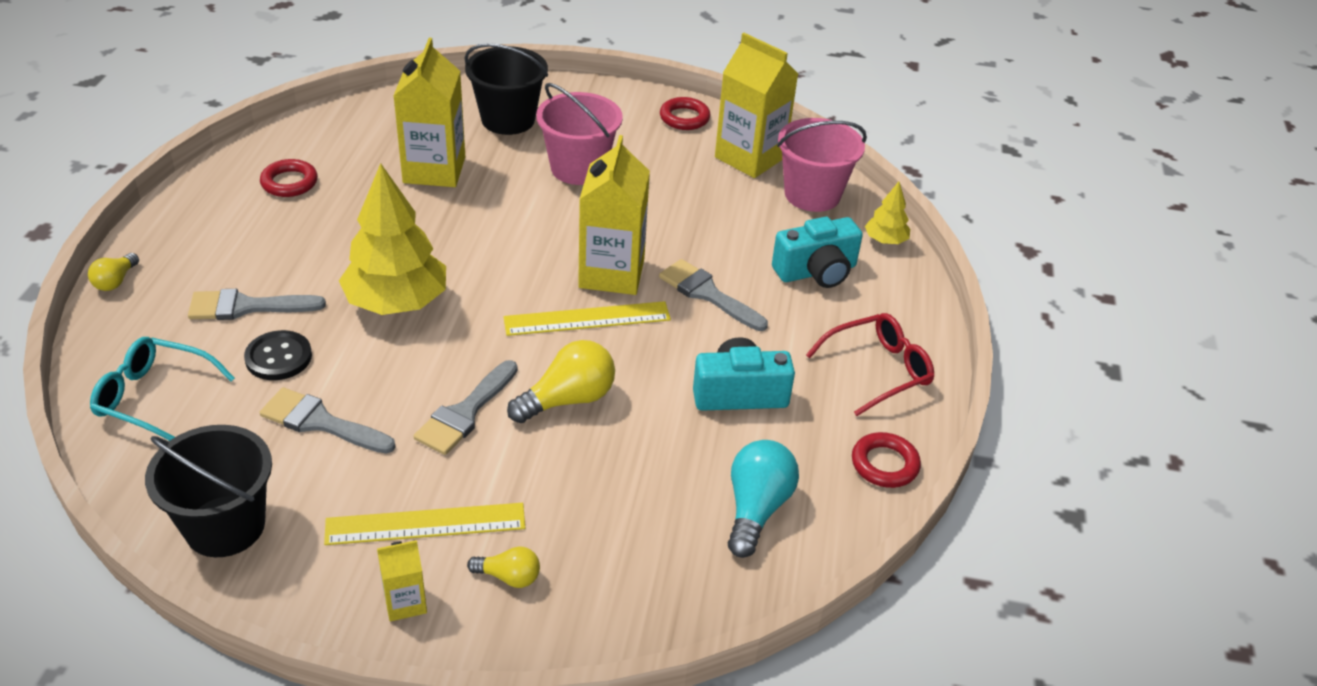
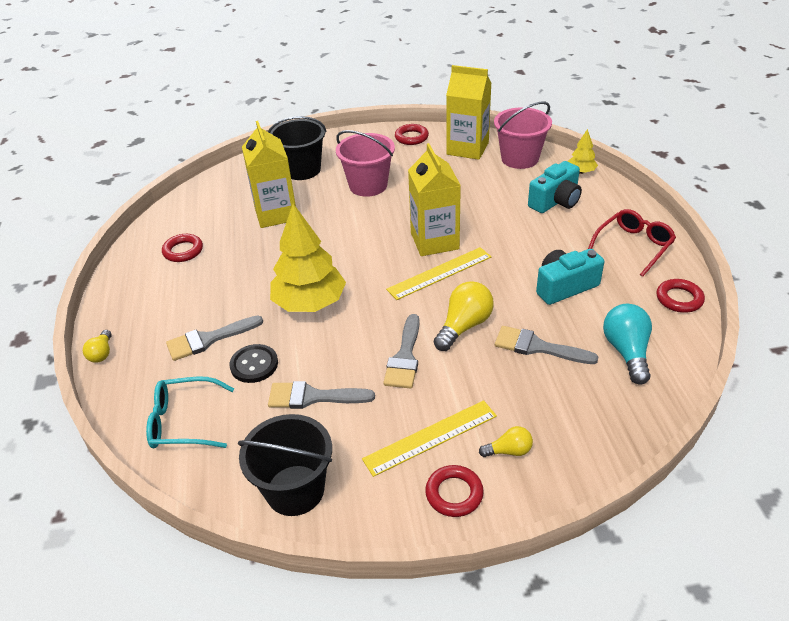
camera: 15 degrees left, 0 degrees up
(405, 602) = (454, 494): yellow carton -> red ring
(707, 294) = (502, 234): grey brush -> grey brush (537, 347)

